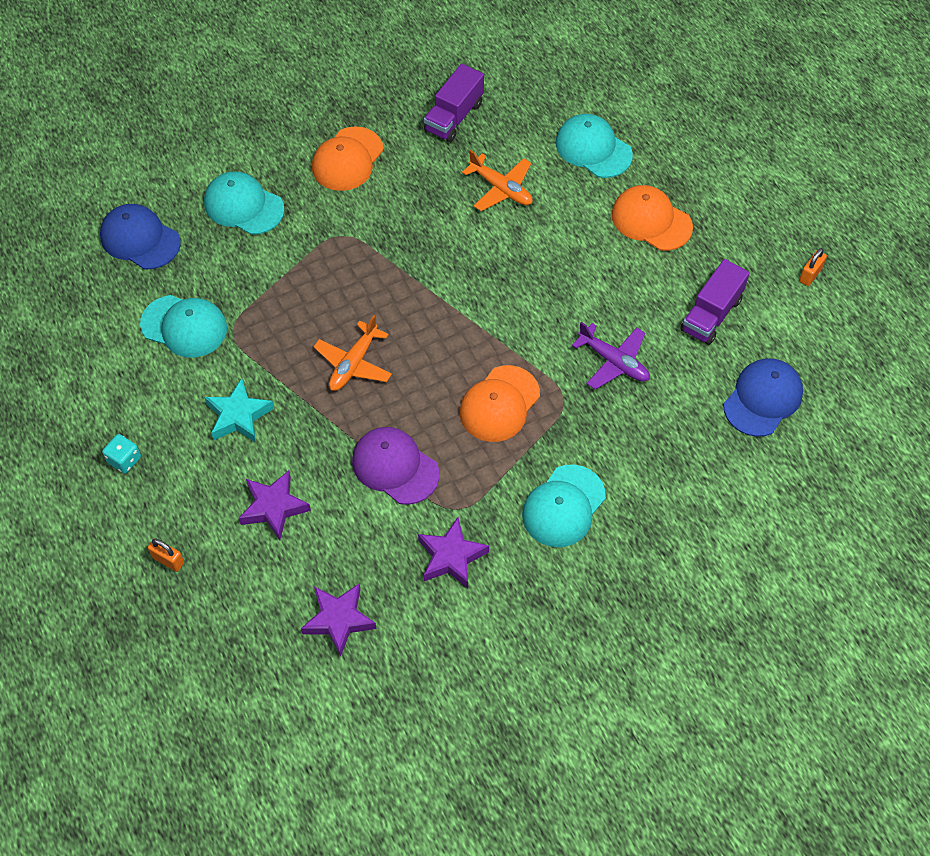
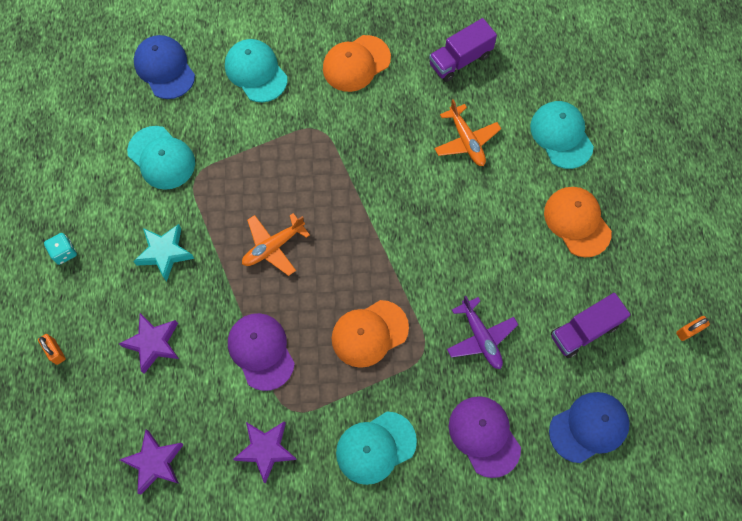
camera: 25 degrees right, 10 degrees up
(666, 449) = (484, 436): none -> purple cap

